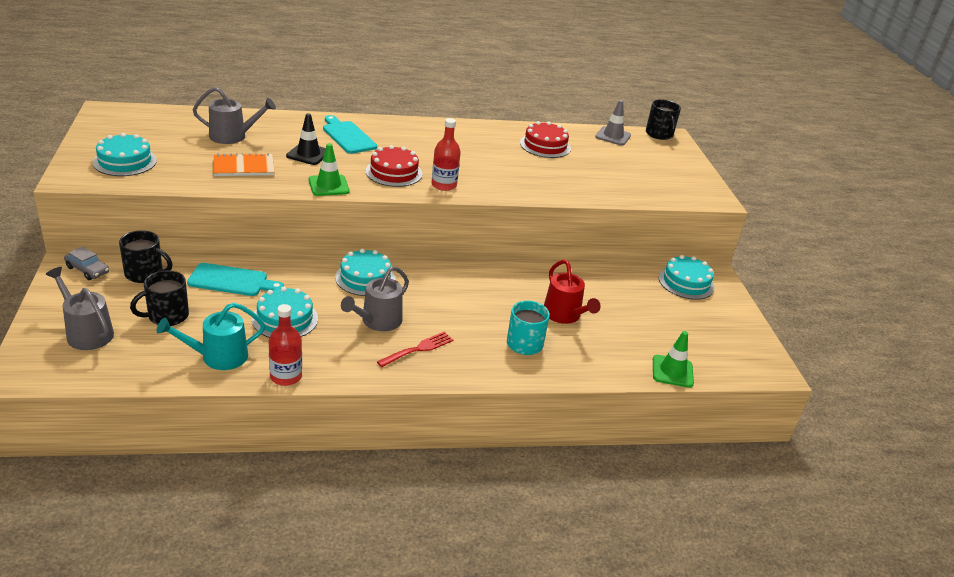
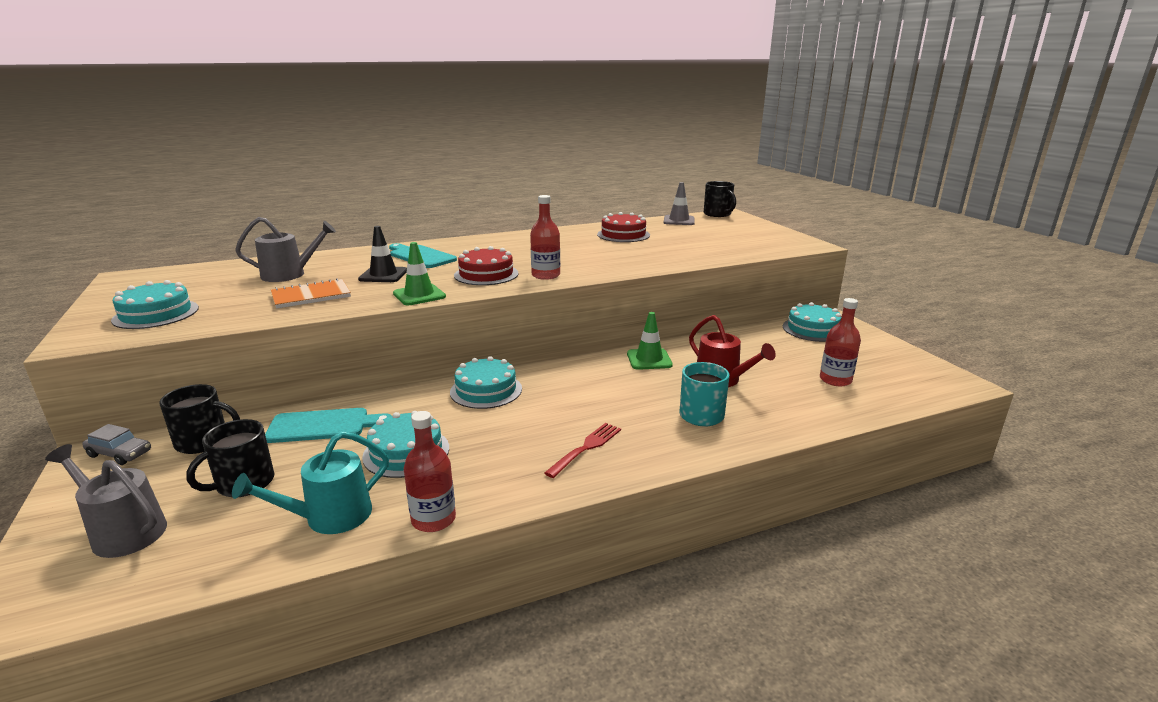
camera: 10 degrees left, 10 degrees down
(378, 321) = (522, 429): grey watering can -> none
(663, 339) = (835, 380): none -> red bottle
(672, 371) = (871, 407): green traffic cone -> green traffic cone (649, 359)

